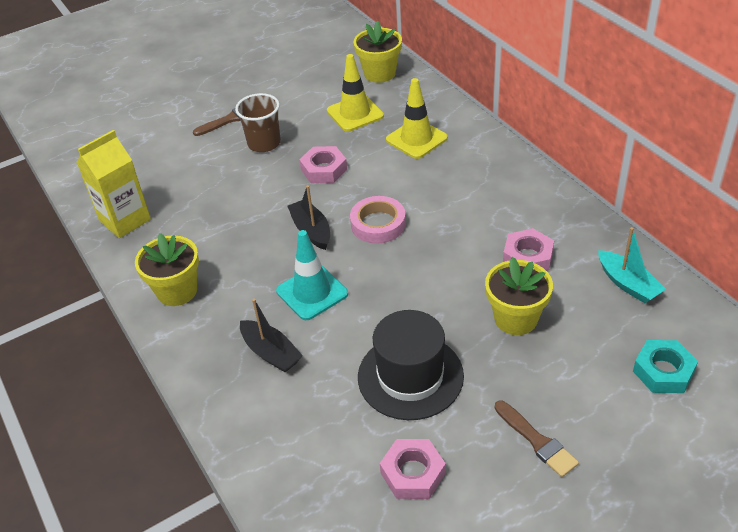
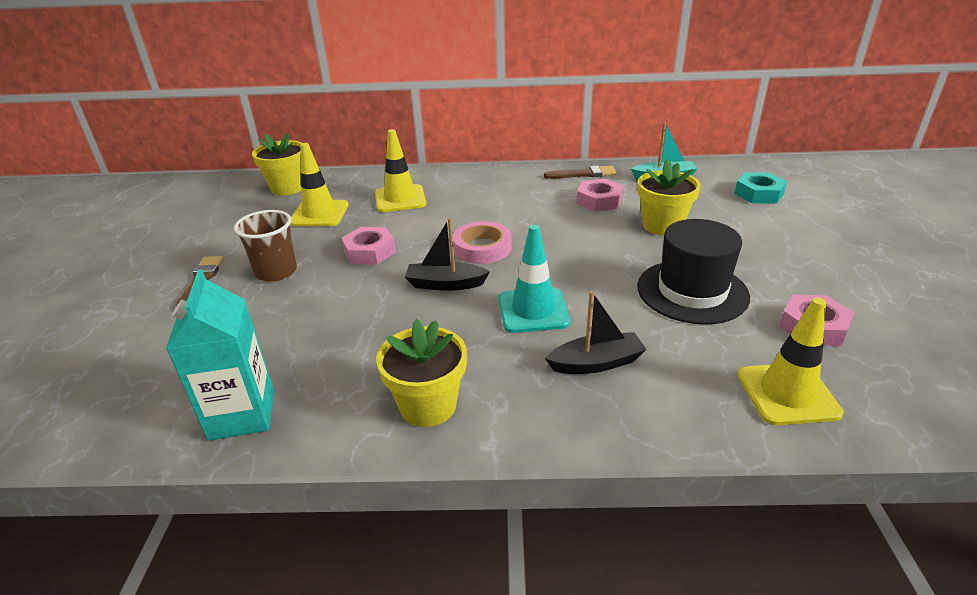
camera: 60 degrees left, 10 degrees down
(125, 220) = (242, 414): yellow carton -> turquoise carton
(304, 474) = (787, 394): none -> yellow traffic cone
(537, 441) = (802, 258): brown brush -> brown brush (583, 174)

